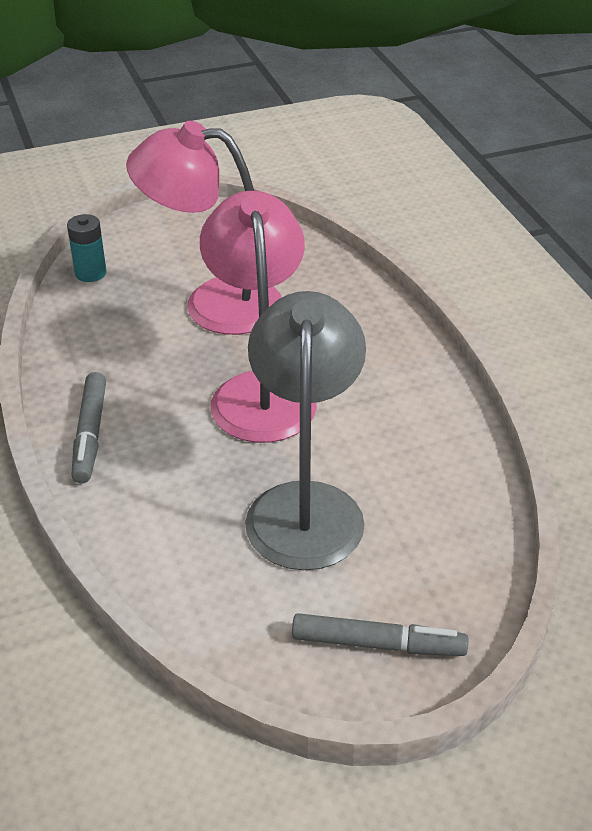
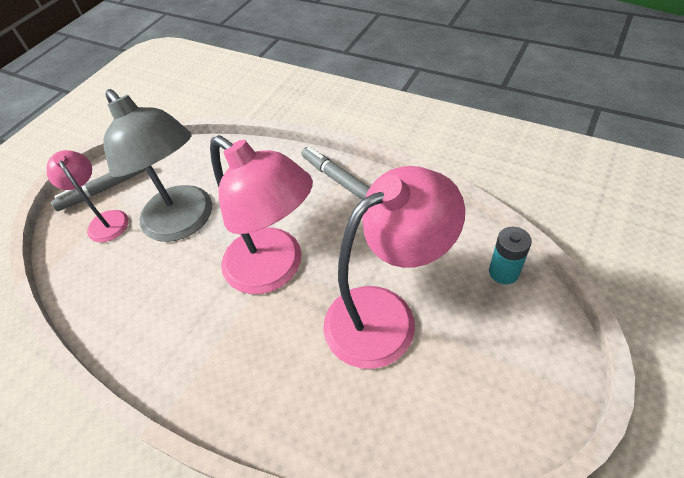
camera: 145 degrees right, 10 degrees up
(402, 584) = (105, 220): none -> pink lamp

